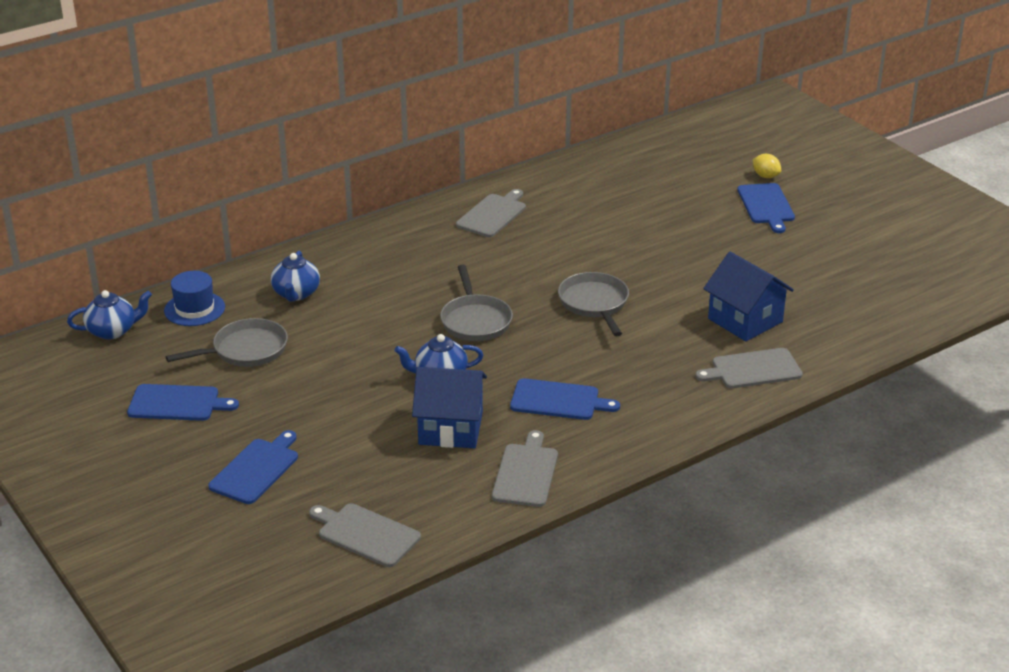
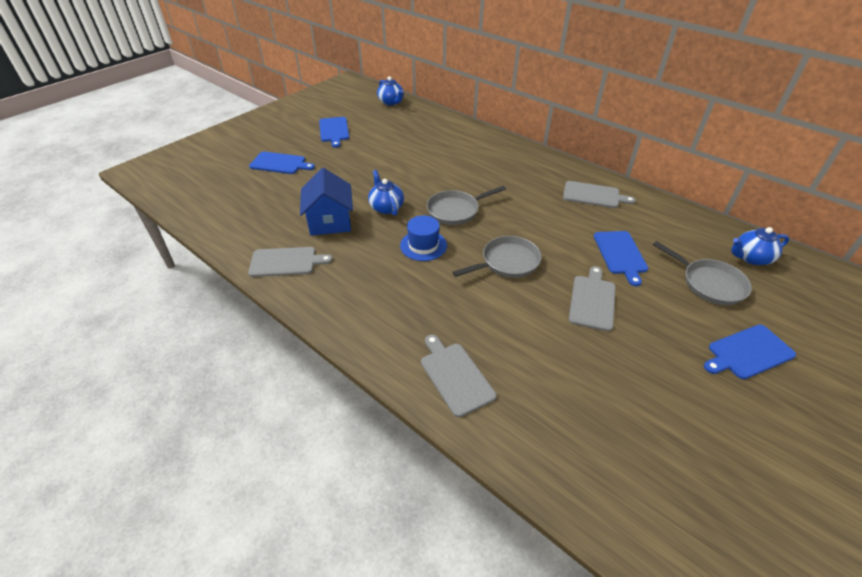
camera: 75 degrees right, 10 degrees up
(194, 309) = (420, 118): blue hat -> blue hat (423, 245)
(245, 350) = (388, 139): grey pan -> grey pan (709, 283)
(296, 294) = (451, 142): blue teapot -> blue teapot (751, 258)
(366, 534) = (221, 209): grey cutting board -> grey cutting board (592, 300)
(558, 400) = (373, 264): blue cutting board -> blue cutting board (620, 254)
(745, 320) = (532, 360): blue house -> none
(765, 176) = (805, 345): yellow lemon -> none

